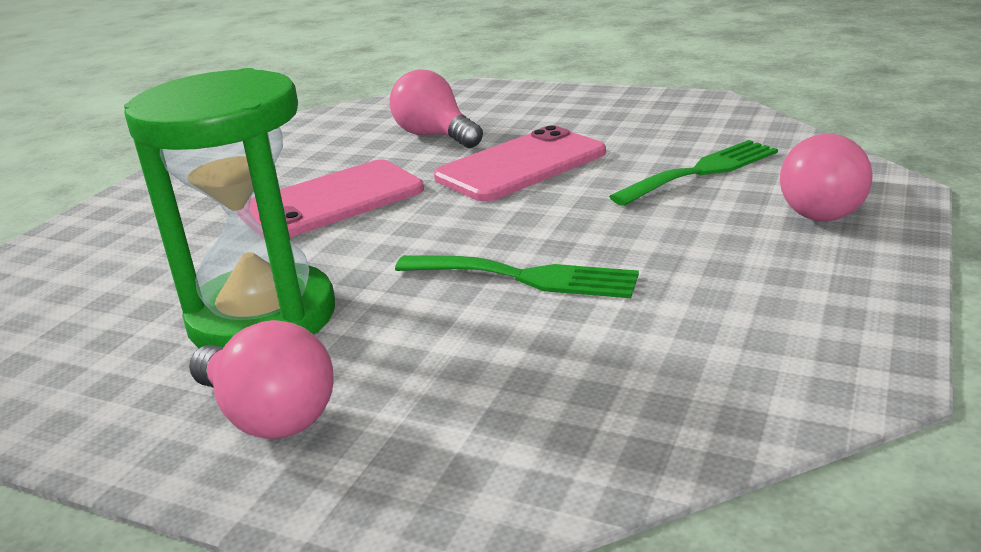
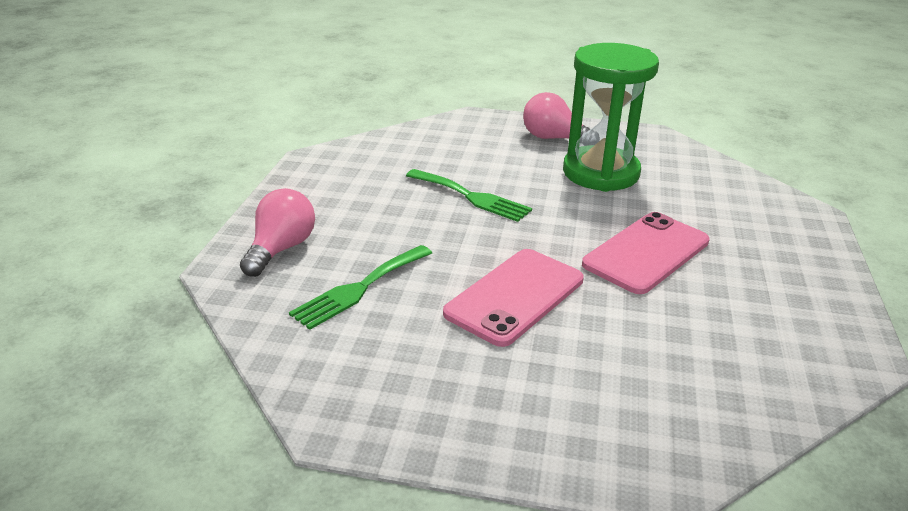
camera: 165 degrees right, 5 degrees up
(435, 136) = (627, 345): pink light bulb -> none
(526, 277) = (471, 197): green fork -> green fork turned 150 degrees counterclockwise

